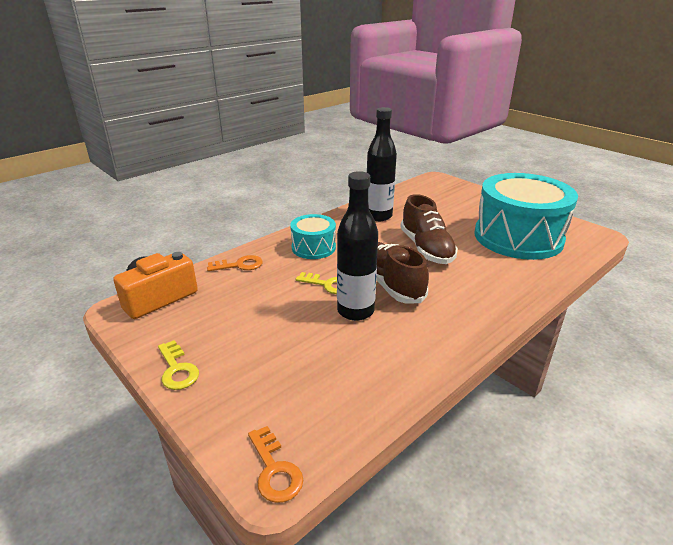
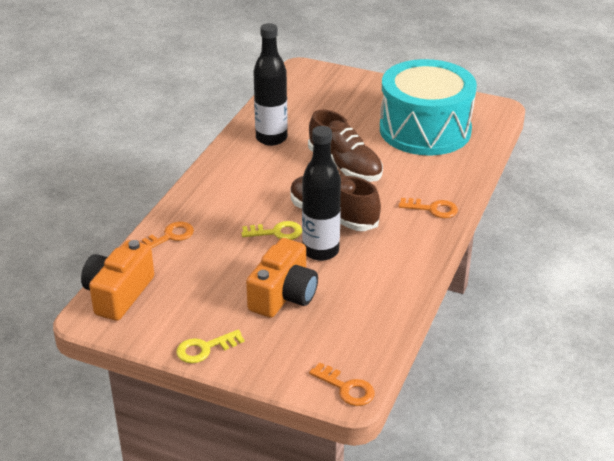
camera: 25 degrees left, 5 degrees up
(177, 369) = (205, 348): yellow key -> yellow key turned 120 degrees clockwise
(290, 341) = (283, 295): none -> orange camera
(313, 247) = (230, 195): turquoise drum -> none
(490, 303) = (432, 209): none -> orange key

